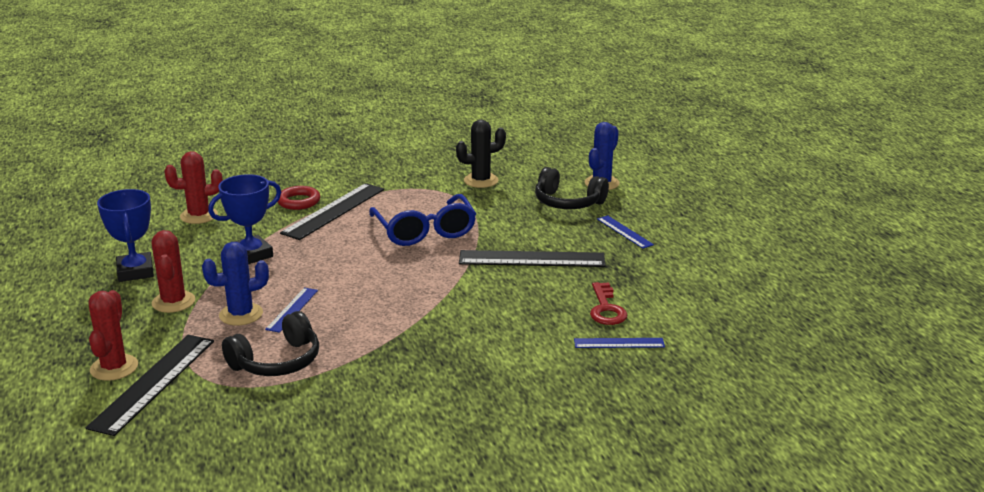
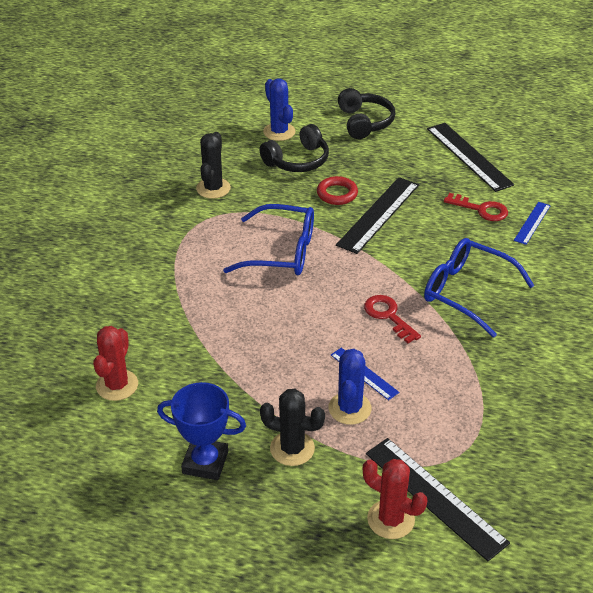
camera: 60 degrees left, 15 degrees up
(173, 302) = (292, 448): red cactus -> black cactus
(251, 255) = (237, 371): blue trophy -> none
(277, 361) = (447, 408): black headphones -> black headphones (364, 122)
(298, 201) = (150, 308): red ring -> red ring (337, 194)
(334, 211) = (192, 292): black ruler -> black ruler (469, 156)
(382, 301) = (388, 316): none -> red key
(458, 333) = (467, 292): none -> blue glasses
(624, 232) = (371, 155): blue ruler -> none

